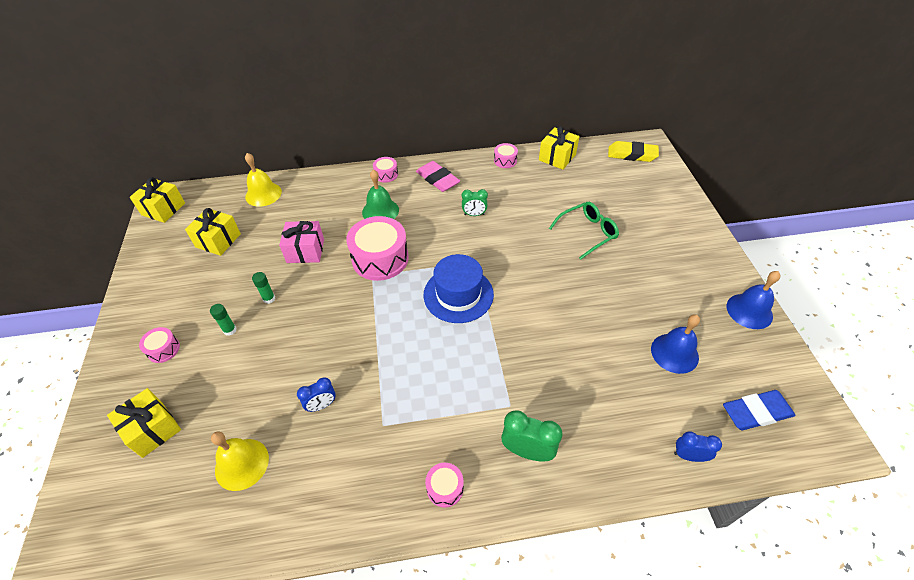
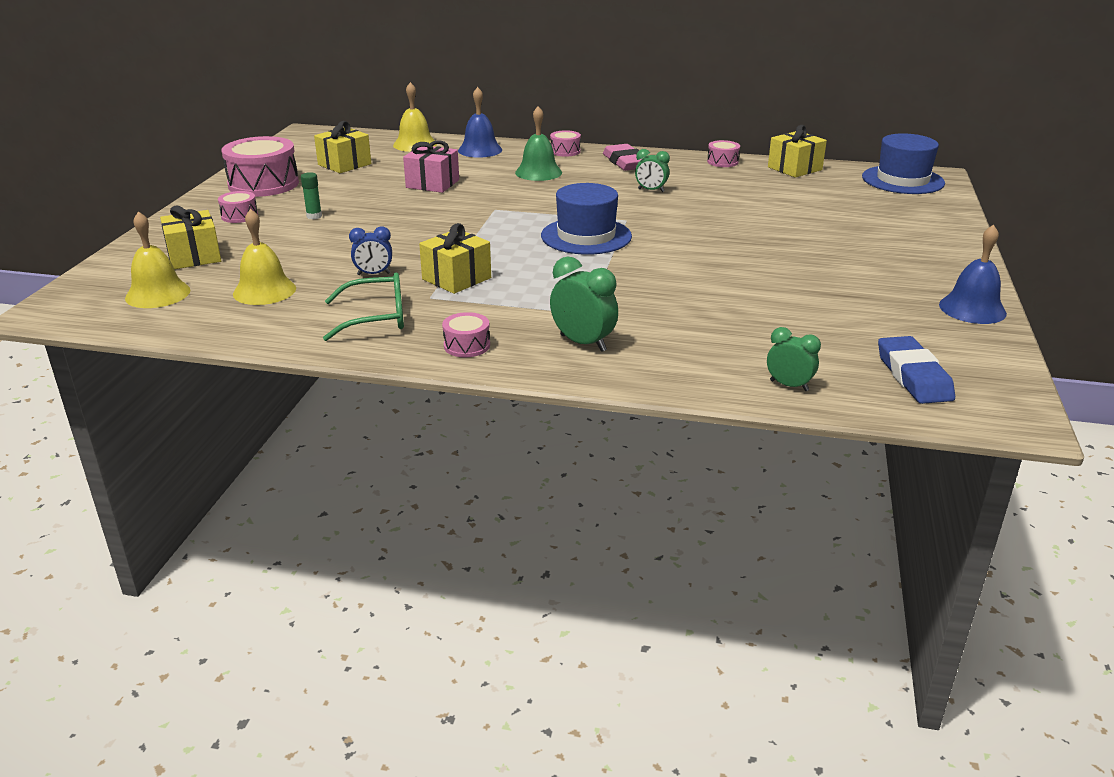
camera: 20 degrees right, 20 degrees down
(147, 503) = (158, 294): none -> yellow bell
(163, 209) = (303, 139): yellow gift -> yellow gift (456, 278)
(269, 298) = (369, 205): green glue stick -> none
(380, 258) = (513, 201): pink drum -> pink drum (263, 184)
(587, 233) = (789, 223): green glasses -> green glasses (376, 318)
(632, 154) = (902, 180): yellow eraser -> blue hat
(674, 353) = (834, 318): blue bell -> blue bell (480, 150)
(688, 456) = (789, 385): blue clock -> green clock
(756, 412) = (913, 376): blue eraser -> blue eraser turned 75 degrees clockwise

